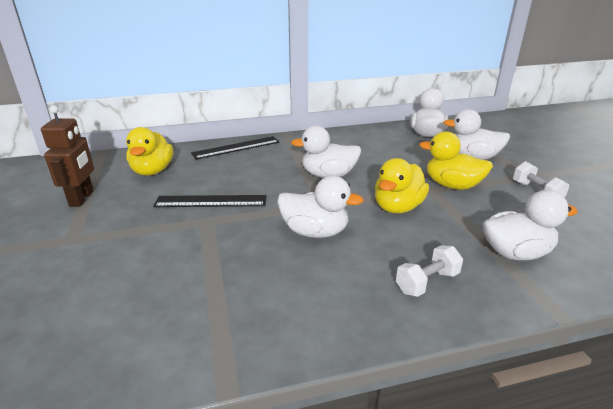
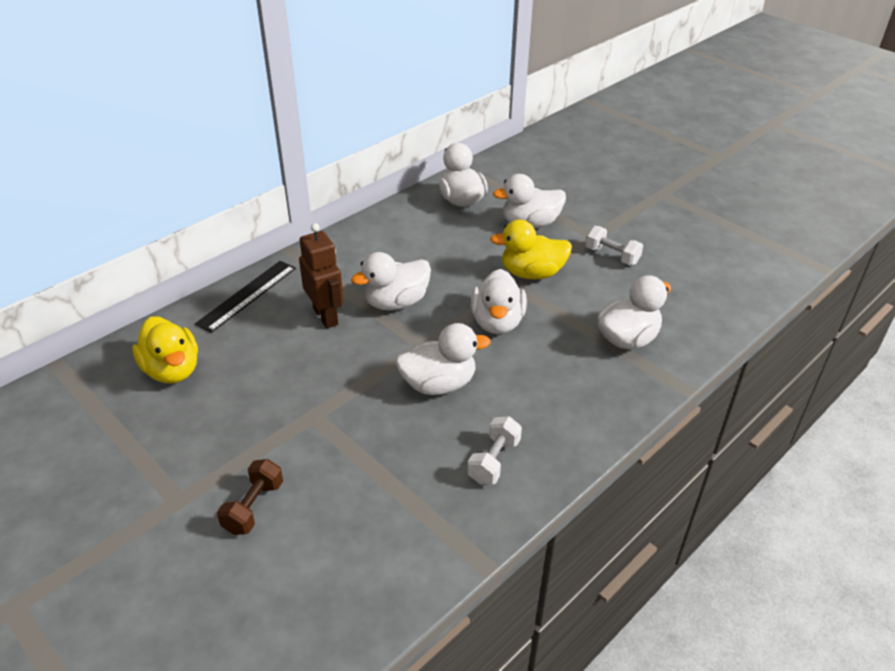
camera: 30 degrees left, 10 degrees up
(82, 198) = (124, 444): brown robot -> brown robot (326, 316)
(107, 262) = (253, 507): none -> brown dumbbell
(211, 201) = (293, 387): black ruler -> none
(397, 207) = (497, 322): yellow duck -> white duck
(427, 282) = (574, 400): white dumbbell -> white dumbbell (494, 461)

